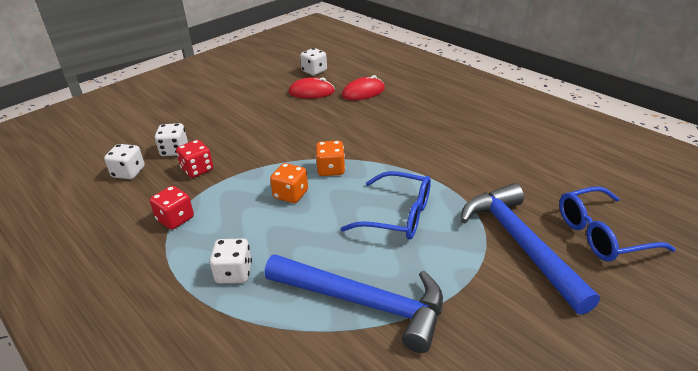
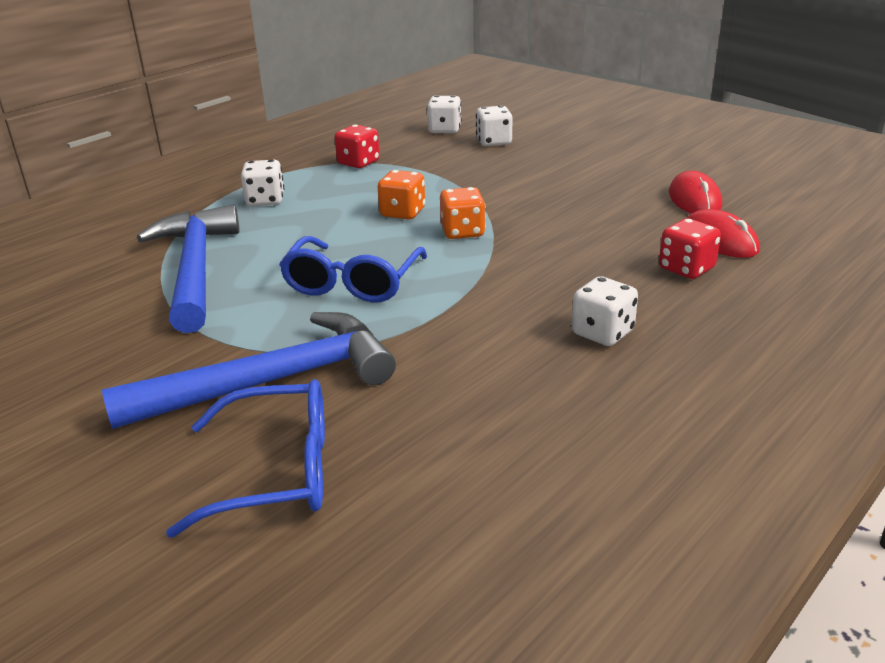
camera: 85 degrees right, 5 degrees down
(197, 170) = (453, 158): red dice -> red dice (686, 269)
(314, 71) = (777, 195): white dice -> white dice (602, 333)
(364, 303) = (196, 269): blue hammer -> blue hammer turned 150 degrees clockwise
(601, 234) = (277, 472): blue glasses -> blue glasses turned 105 degrees clockwise

